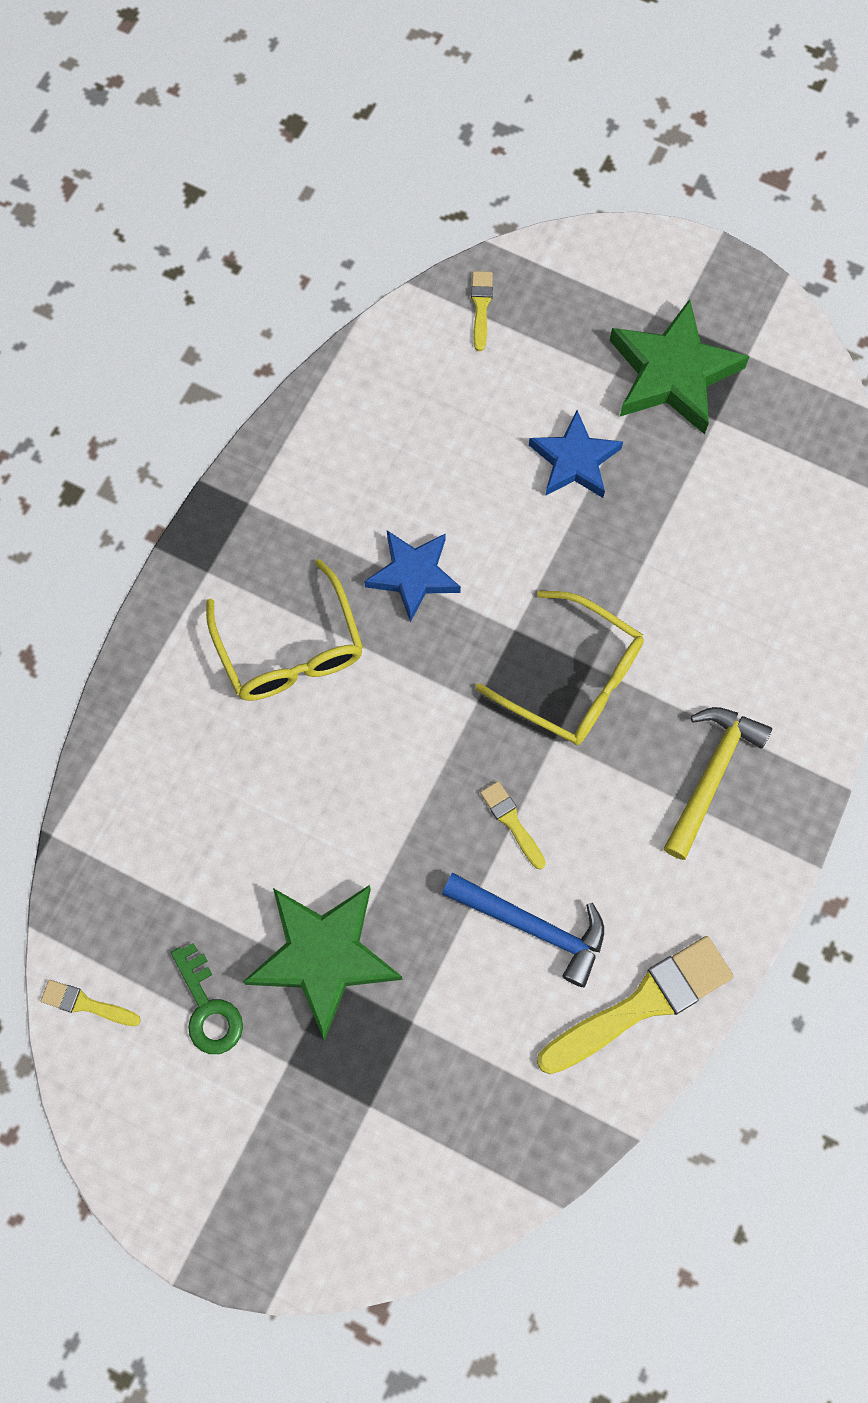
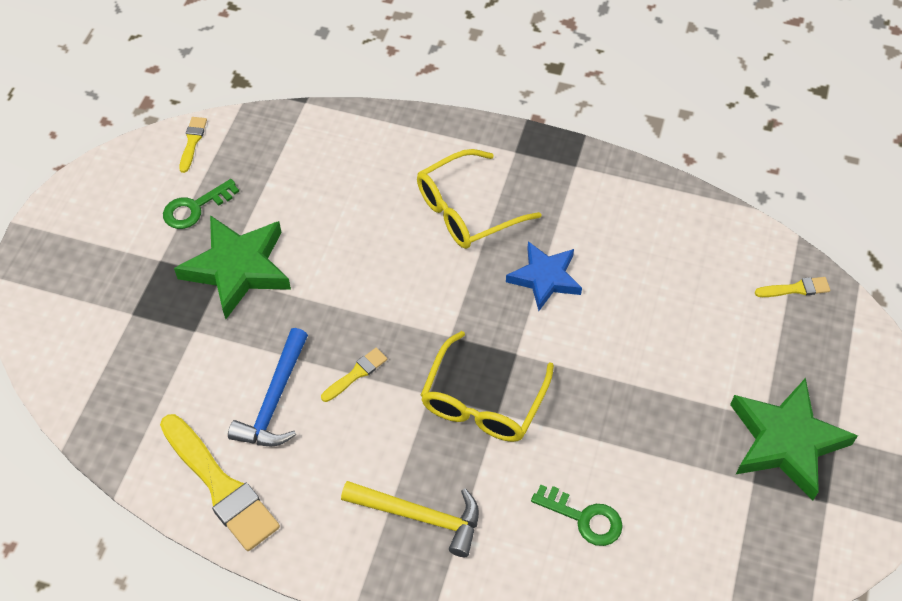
camera: 80 degrees right, 15 degrees down
(574, 460) = (678, 376): blue star -> none
(735, 599) = (584, 518): none -> green key

